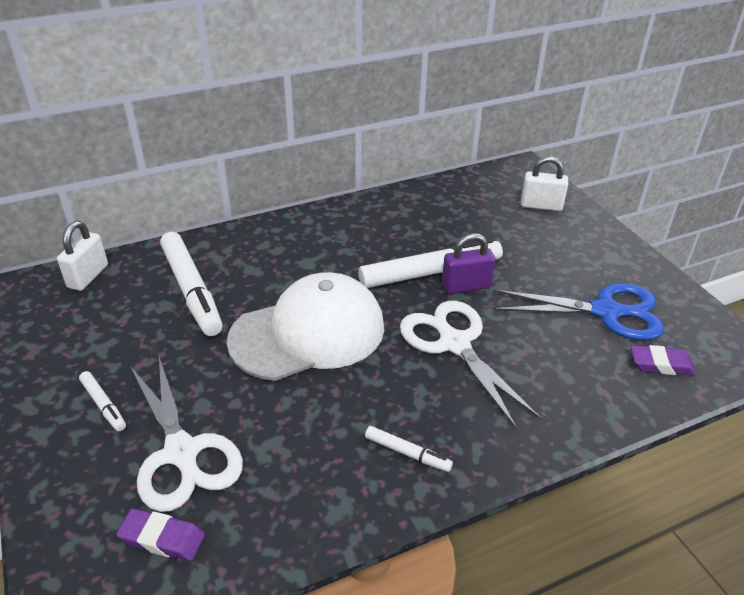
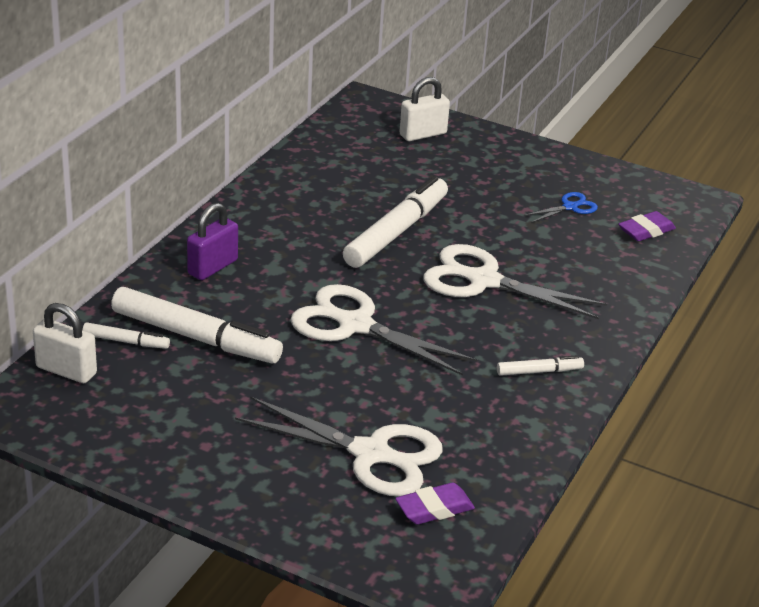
camera: 40 degrees left, 5 degrees down
(88, 276) = (66, 370): white padlock -> white padlock turned 45 degrees counterclockwise
(103, 405) = (253, 456): white marker -> white marker (126, 341)
(308, 333) = (354, 325): white cap -> white scissors
(466, 286) = (440, 231): purple padlock -> purple padlock (213, 267)
(607, 312) = (570, 207): blue scissors -> blue scissors, size x0.47

